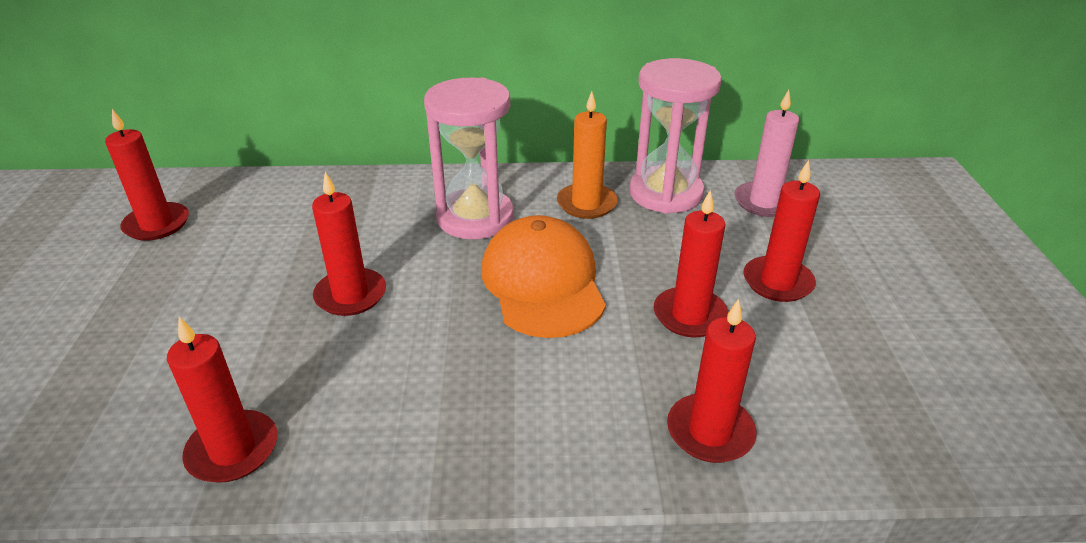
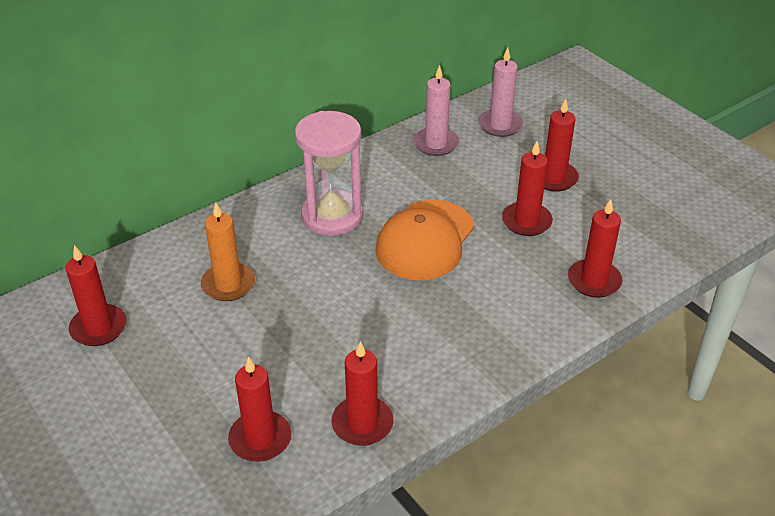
camera: 35 degrees left, 5 degrees up
(351, 295) = (315, 306): red candle -> red candle (260, 439)
(543, 283) = (425, 240): orange cap -> orange cap turned 105 degrees counterclockwise
(586, 204) = (394, 173): orange candle -> orange candle (228, 284)
(665, 193) = (436, 144): pink hourglass -> pink candle

